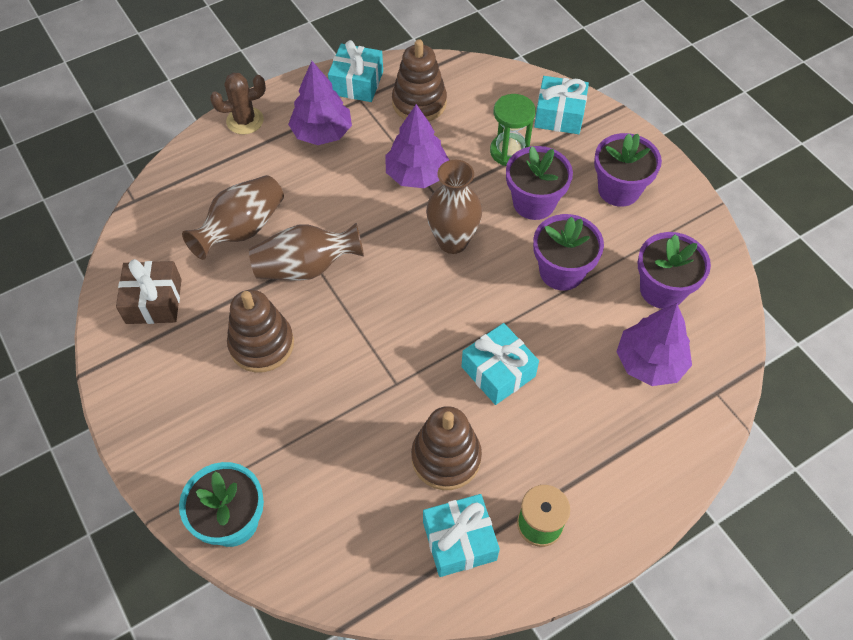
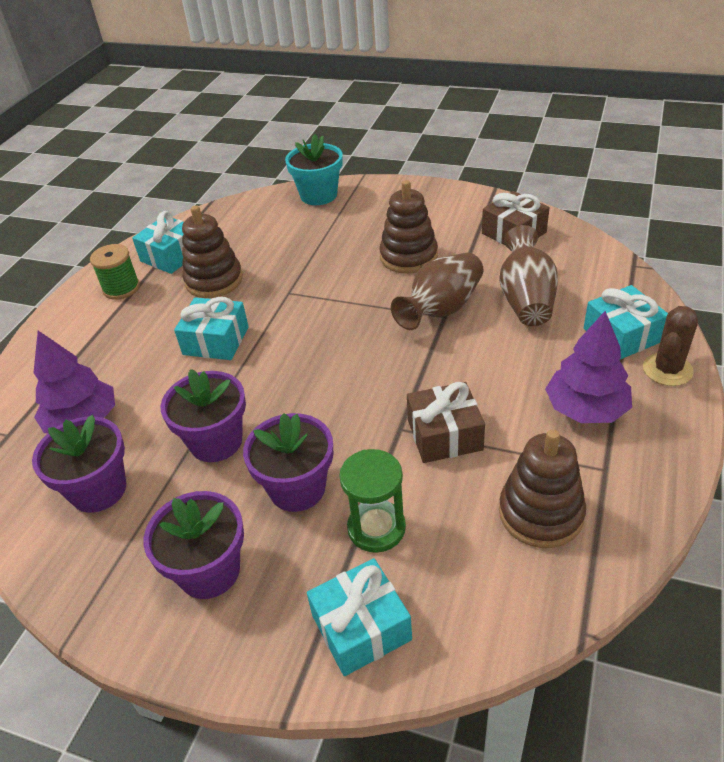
camera: 145 degrees right, 15 degrees down
(357, 83) = (637, 485): turquoise gift -> turquoise gift (622, 335)
(417, 174) = (444, 434): purple tree -> brown gift
(452, 241) = (343, 401): brown vase -> none

